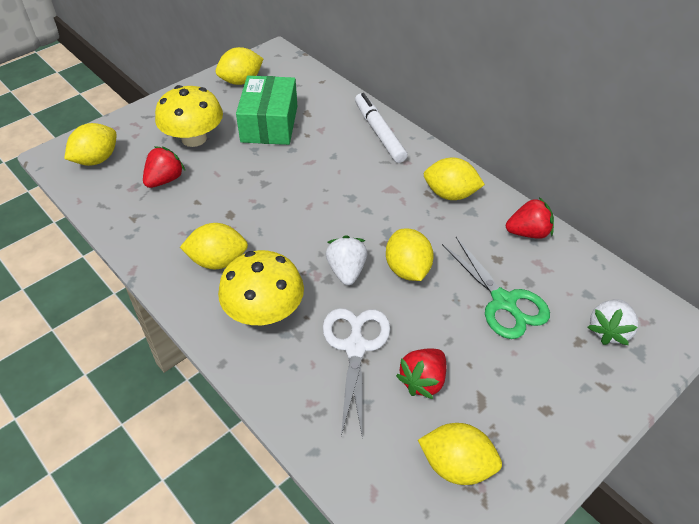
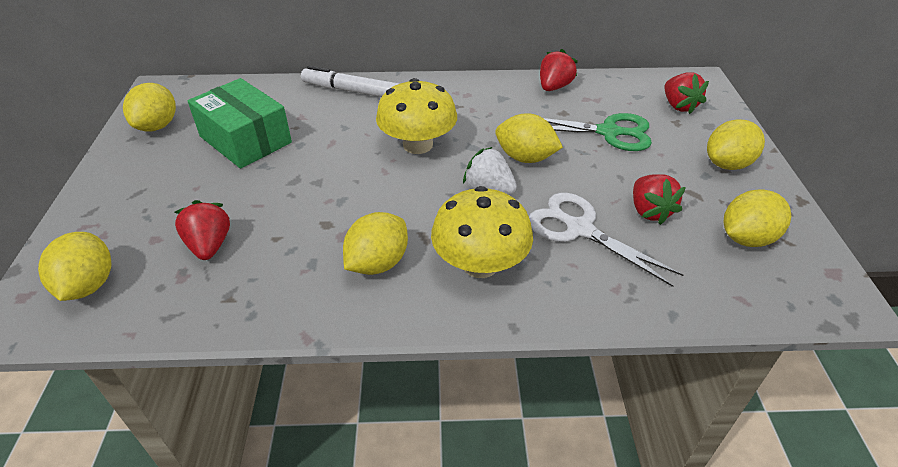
camera: 50 degrees left, 5 degrees down
(194, 138) = (183, 195): yellow mushroom -> yellow mushroom (418, 145)
(450, 194) = (472, 97): yellow lemon -> yellow lemon (727, 164)
(609, 331) = (678, 106): white strawberry -> red strawberry

